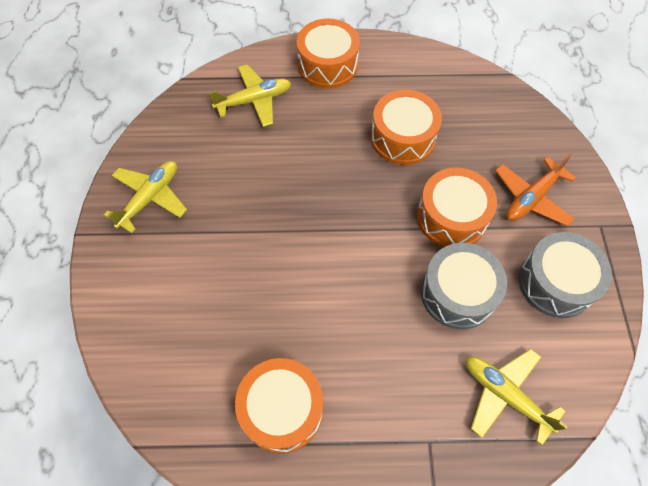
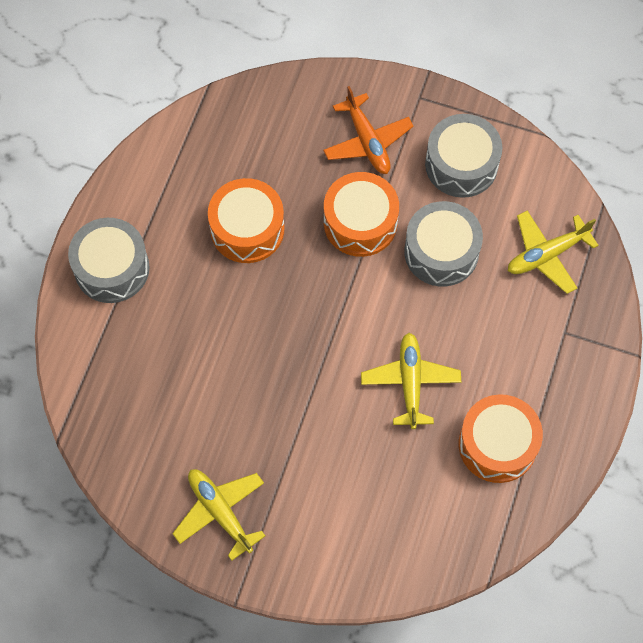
camera: 70 degrees left, 5 degrees up
(254, 100) = (129, 365): yellow plane -> yellow plane (410, 382)
(327, 65) = (112, 268): orange drum -> grey drum

